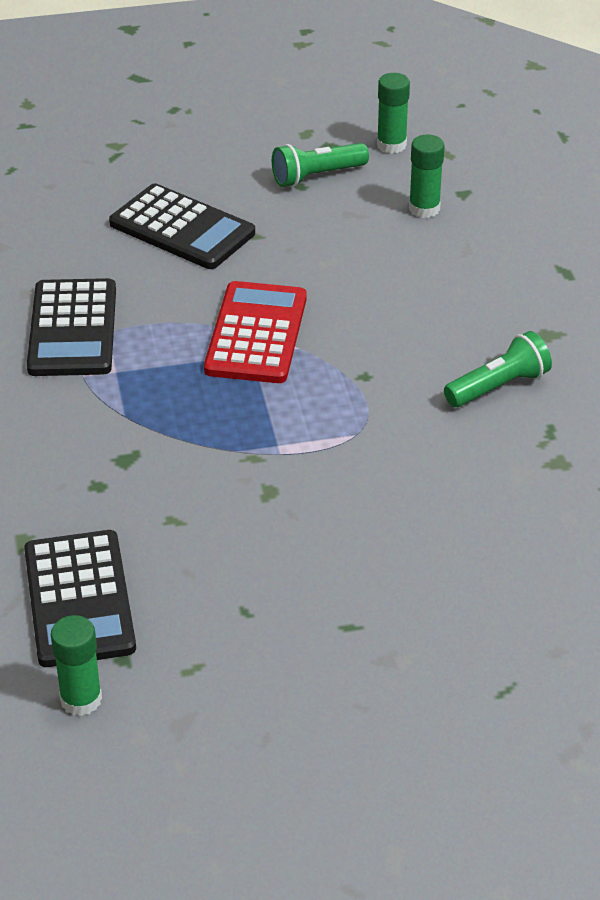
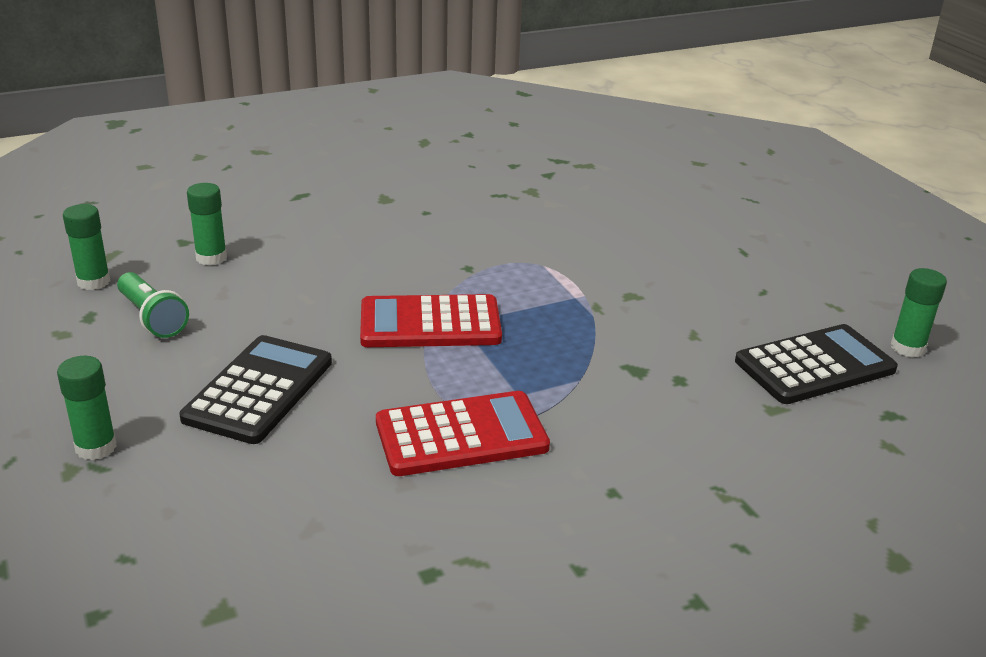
camera: 105 degrees left, 10 degrees down
(73, 329) = (461, 435): black calculator -> red calculator
(137, 154) = (96, 447): none -> green glue stick
(498, 386) = (458, 214): green flashlight -> none

